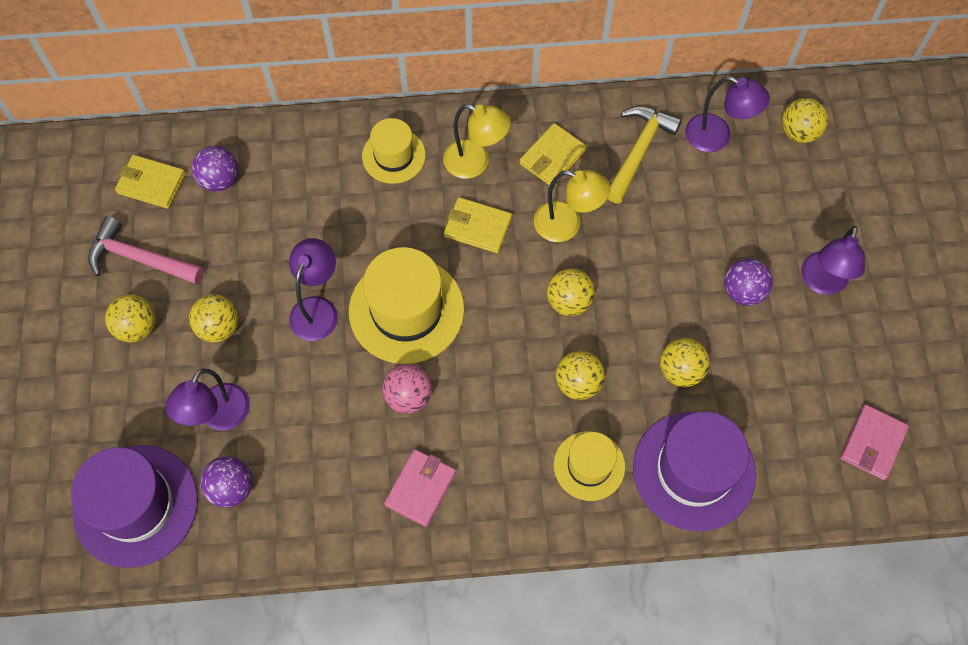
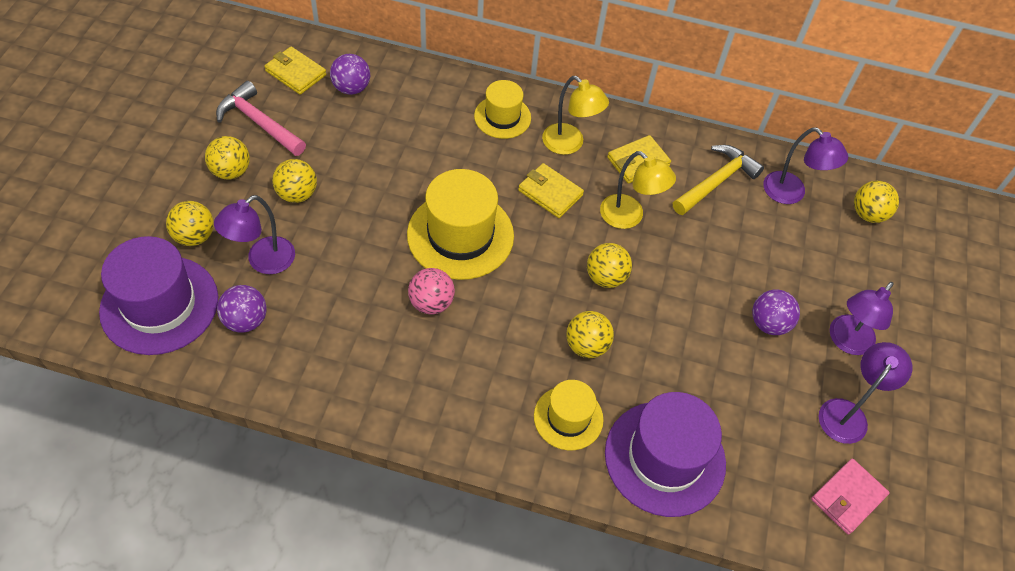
camera: 15 degrees right, 10 degrees down
(317, 309) = (385, 208): purple lamp -> purple lamp (847, 413)
(420, 488) = (408, 381): pink wallet -> none
(680, 371) = (685, 368): yellow ball -> yellow ball (195, 236)

